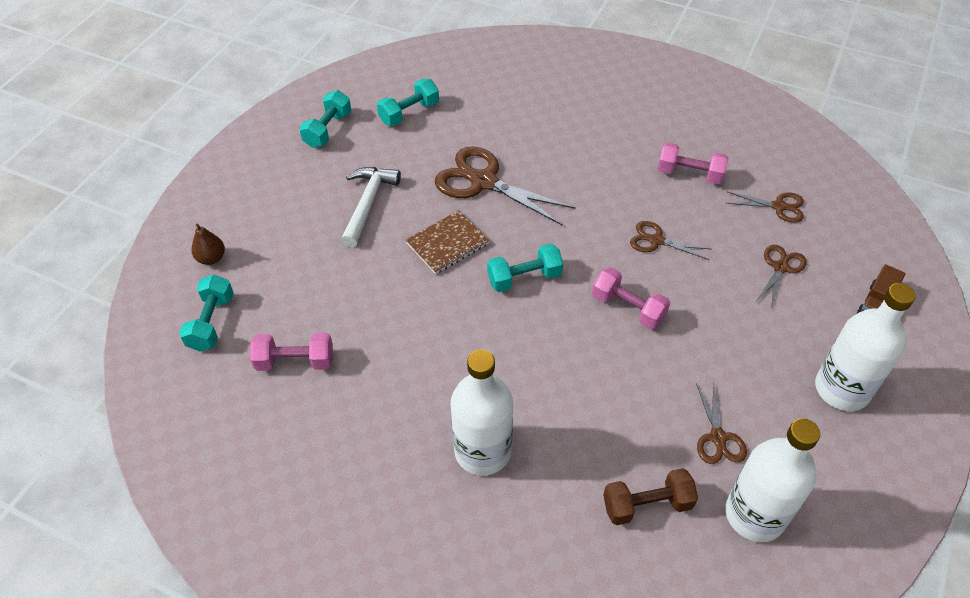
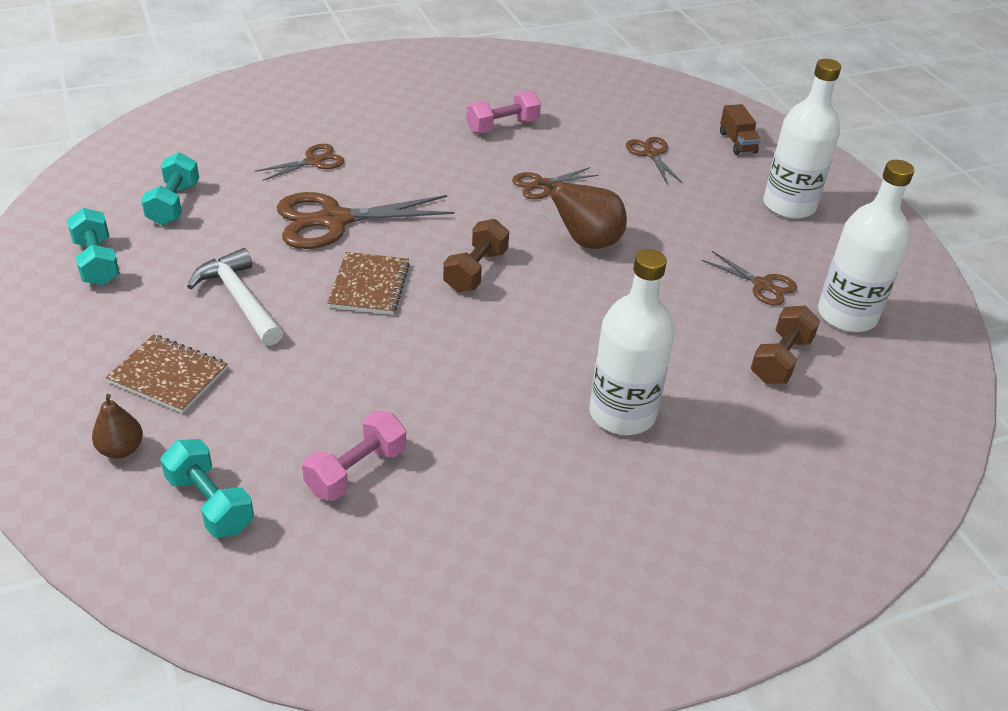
camera: 50 degrees left, 10 degrees down
(279, 229) = (168, 376): none -> brown notebook
(524, 278) = (475, 270): turquoise dumbbell -> brown dumbbell
(628, 308) = (586, 242): pink dumbbell -> brown pear
(778, 206) = (595, 116): brown scissors -> brown scissors (313, 161)

